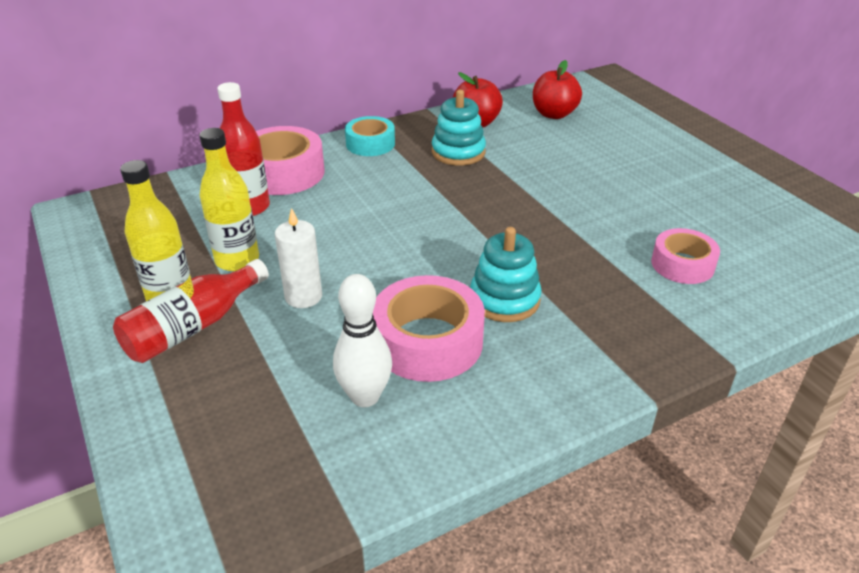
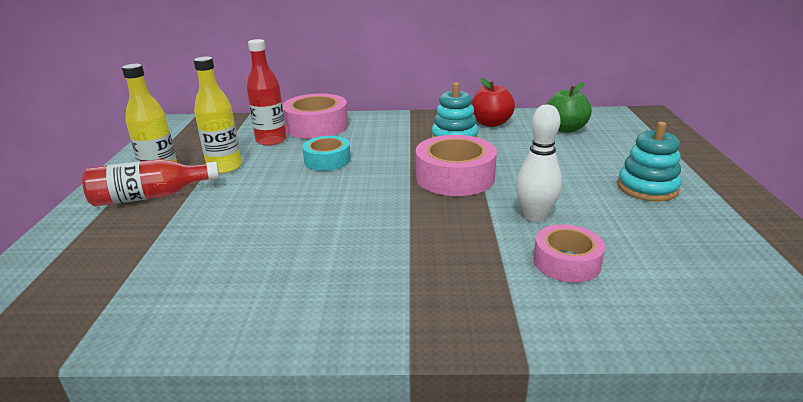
camera: 30 degrees right, 10 degrees down
(303, 296) = (235, 198): white candle -> none
(365, 397) = (190, 273): white bowling pin -> white bowling pin (535, 216)
(370, 144) = (395, 121): turquoise tape -> turquoise tape (327, 160)
(428, 341) = (278, 251): pink tape -> pink tape (455, 177)
(504, 299) = (371, 241): turquoise stacking toy -> turquoise stacking toy (647, 188)
(554, 114) = (565, 129): red apple -> green apple

